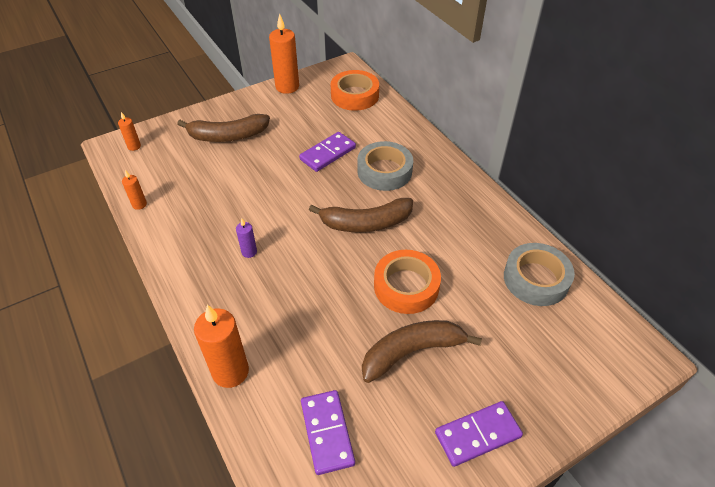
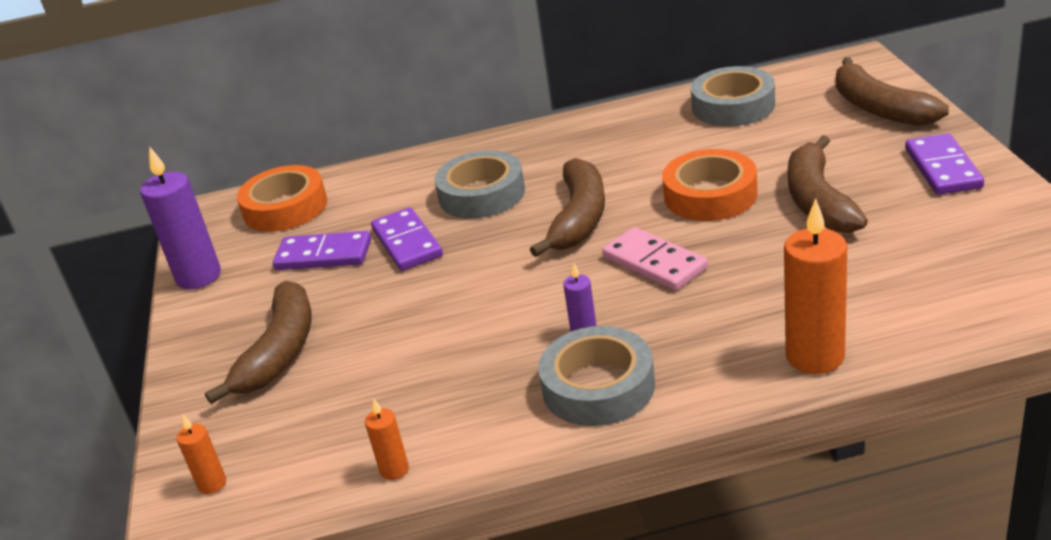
camera: 65 degrees left, 15 degrees down
(201, 269) = (598, 386): none -> grey tape
(287, 87) = (199, 276): orange candle -> purple candle
(321, 271) = (654, 263): none -> pink domino
(327, 432) = (928, 274): purple domino -> purple domino (324, 255)
(565, 379) = (879, 108): none -> brown banana

